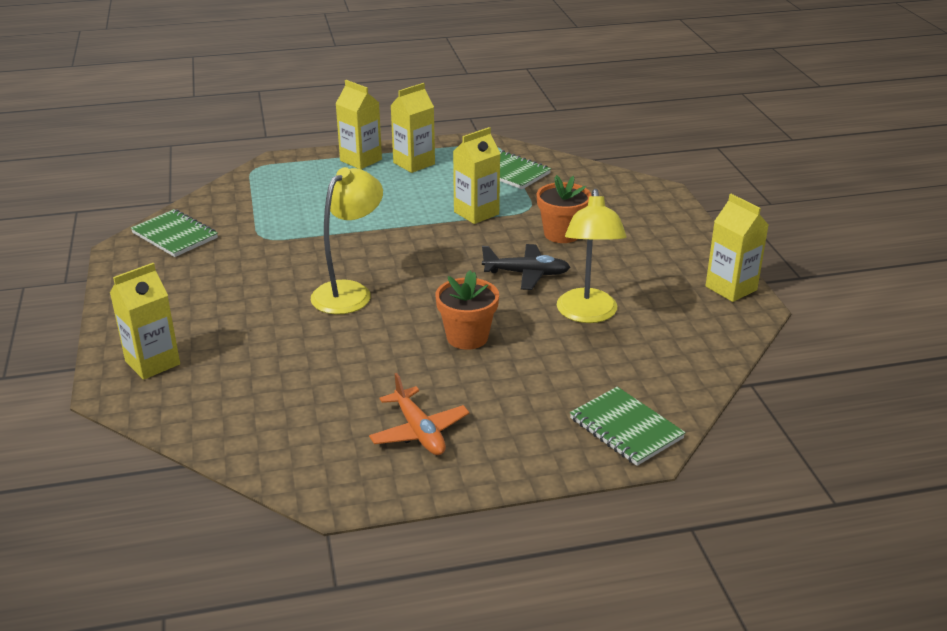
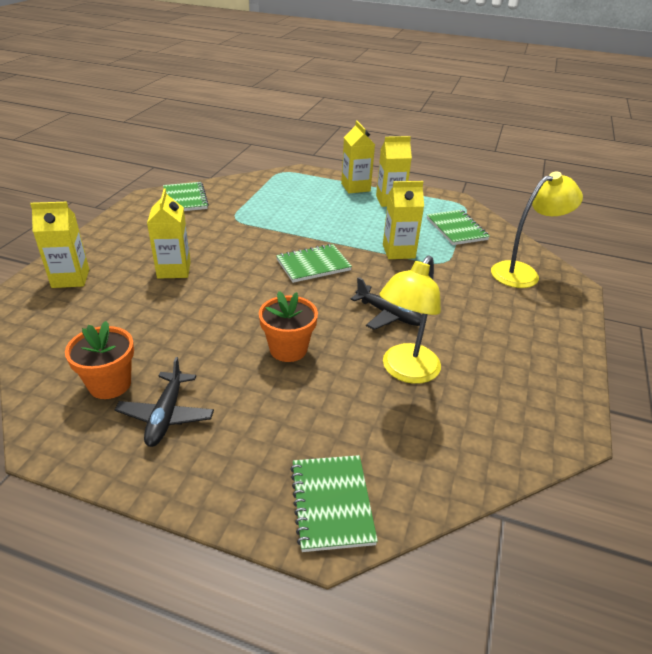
camera: 30 degrees right, 5 degrees up
(349, 292) = (245, 277): yellow lamp -> yellow lamp (523, 272)
(406, 255) = (313, 265): none -> green notebook
(419, 431) = (166, 415): orange plane -> black plane
(562, 234) = (451, 292): orange flower pot -> orange flower pot (110, 384)
(731, 288) = (566, 403): yellow carton -> yellow carton (174, 270)

